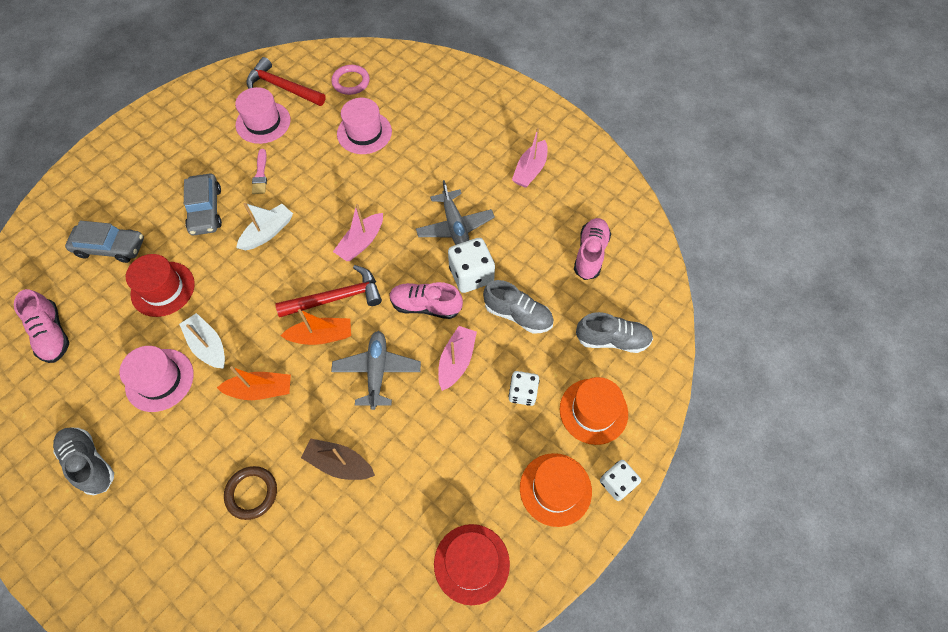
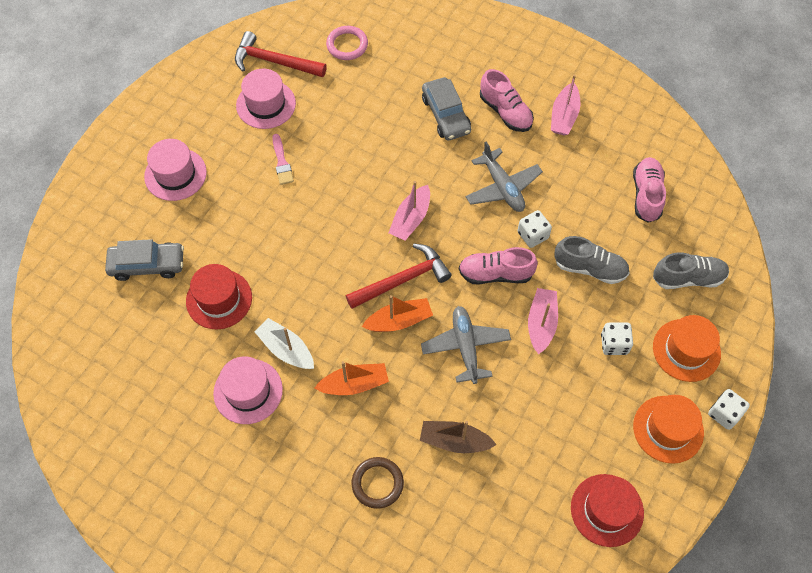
camera: 10 degrees left, 0 degrees up
(52, 334) = (119, 364): pink shoe -> pink shoe (505, 112)
(89, 463) = (205, 483): grey shoe -> none
(206, 210) = (236, 209): grey car -> grey car (446, 115)
(268, 232) = (310, 223): white boat -> none
(364, 133) = (378, 100): pink hat -> pink hat (175, 174)
(471, 275) = (532, 235): white dice -> white dice, size x0.65

